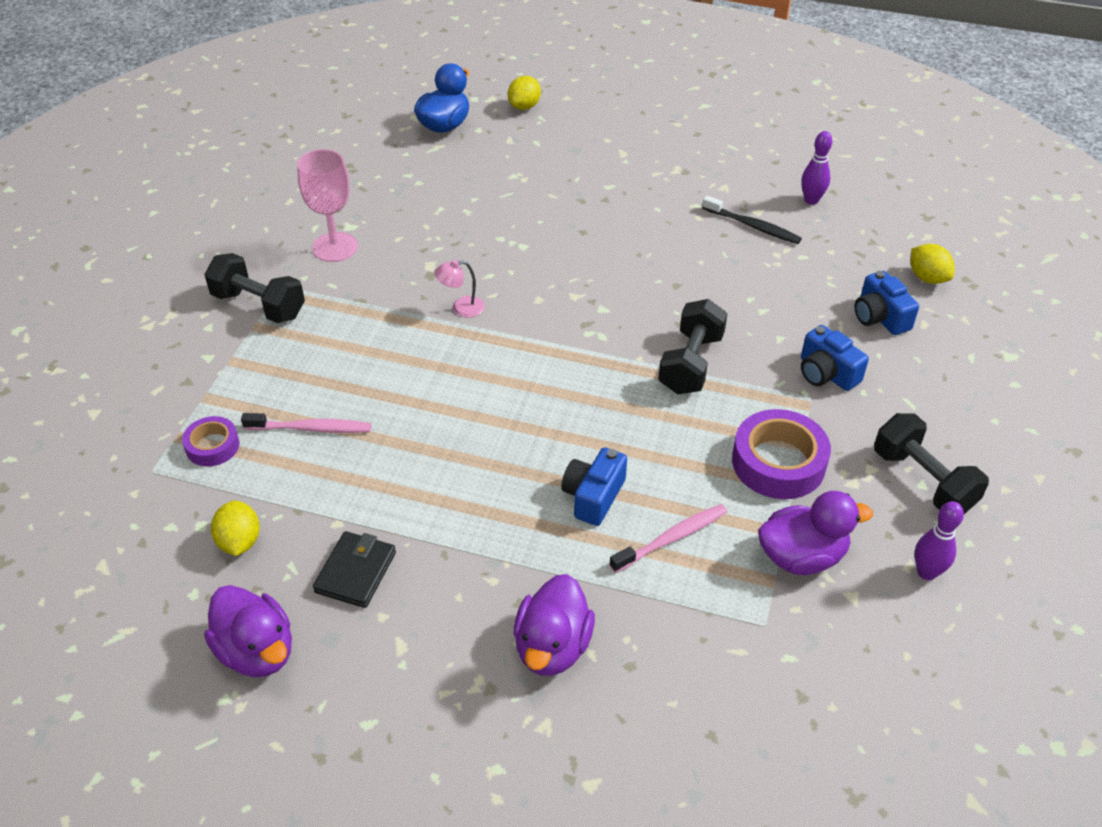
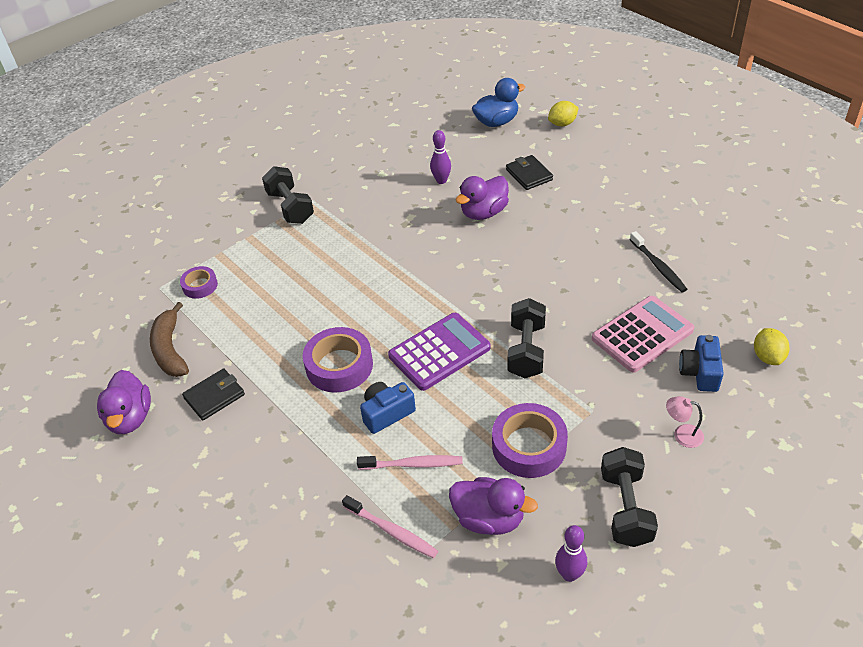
camera: 35 degrees right, 0 degrees up
(239, 542) = (170, 349): yellow lemon -> brown banana
(311, 428) = (259, 297): pink toothbrush -> pink toothbrush (392, 531)
(335, 247) = (362, 184): pink goblet -> none
(461, 308) = (406, 253): pink lamp -> pink lamp (682, 434)
(489, 467) = (339, 366): none -> purple tape
(533, 173) = (529, 175): none -> black wallet
(552, 647) = (284, 497): purple duck -> purple duck (483, 213)
(596, 404) = (439, 352): none -> purple calculator
(691, 364) = (526, 350): black dumbbell -> black dumbbell turned 45 degrees counterclockwise
(794, 301) = (642, 334): none -> pink calculator
(811, 200) = (723, 262): purple bowling pin -> purple bowling pin (441, 180)
(826, 373) = (620, 397): blue camera -> none

